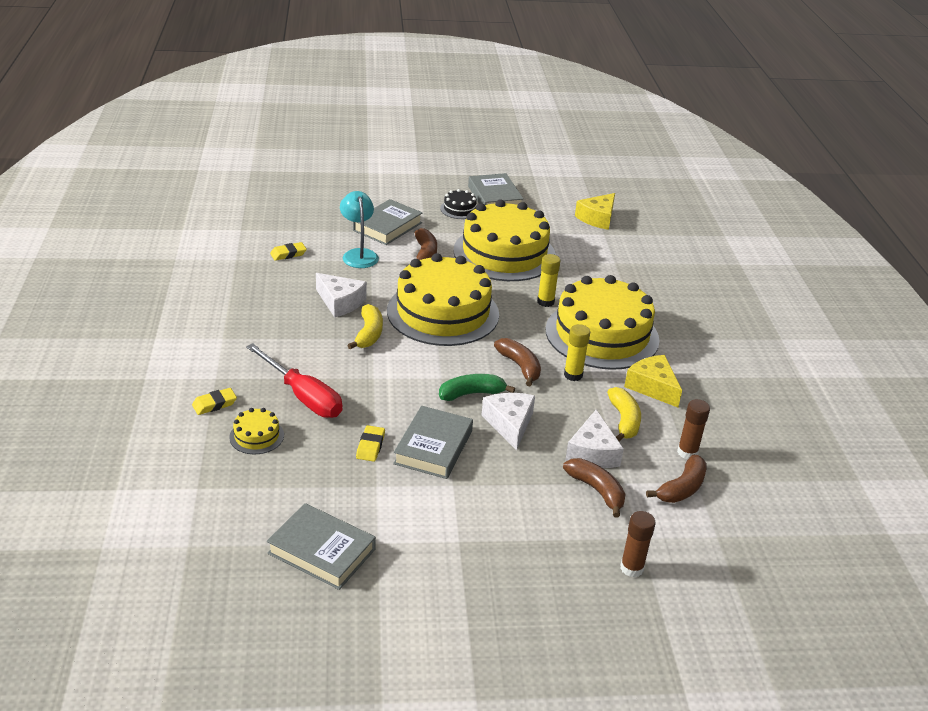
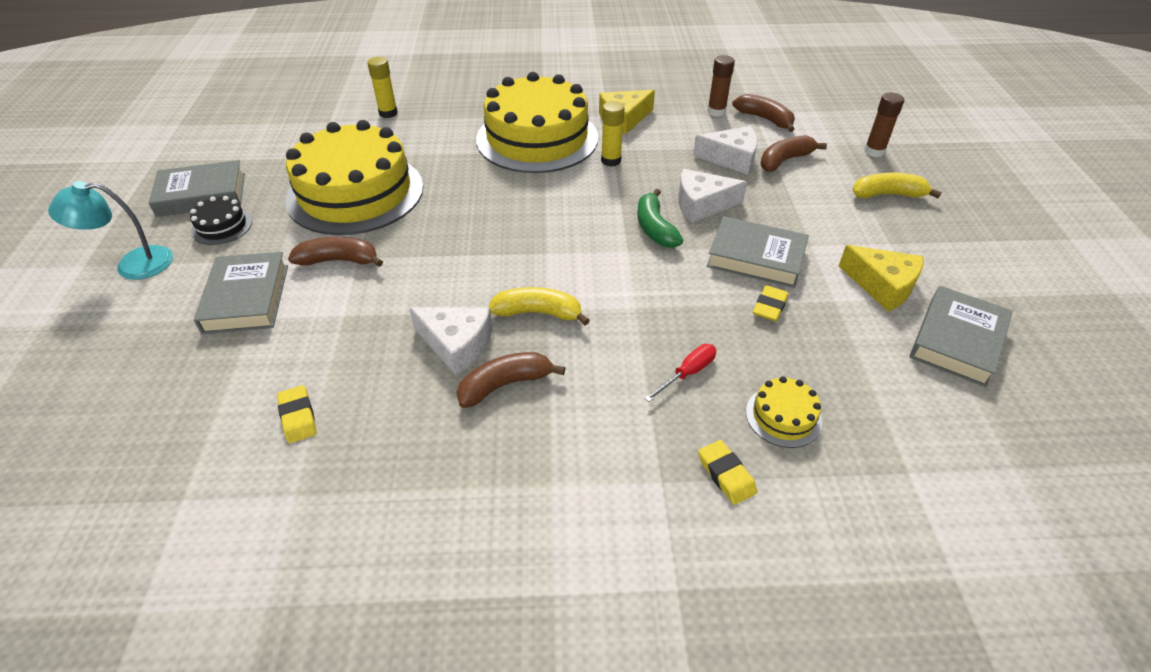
camera: 85 degrees left, 10 degrees up
(303, 396) = (687, 373): red screwdriver -> red screwdriver, size x0.50
(340, 302) = (457, 344): white cheese -> white cheese turned 75 degrees clockwise
(359, 254) = (323, 328): turquoise lamp -> turquoise lamp (133, 265)
(370, 446) = (769, 306): yellow eraser -> yellow eraser turned 75 degrees counterclockwise
(387, 227) = (247, 298): grey book -> grey book turned 45 degrees clockwise
(443, 312) = (489, 246): yellow cake -> none
(520, 366) = (599, 193): brown banana -> brown banana (505, 384)
(545, 302) = (471, 169): yellow glue stick -> yellow glue stick (388, 113)
(597, 218) = (292, 122): yellow cheese -> yellow cheese (882, 286)
(624, 420) = (679, 138): yellow banana -> yellow banana (887, 195)

